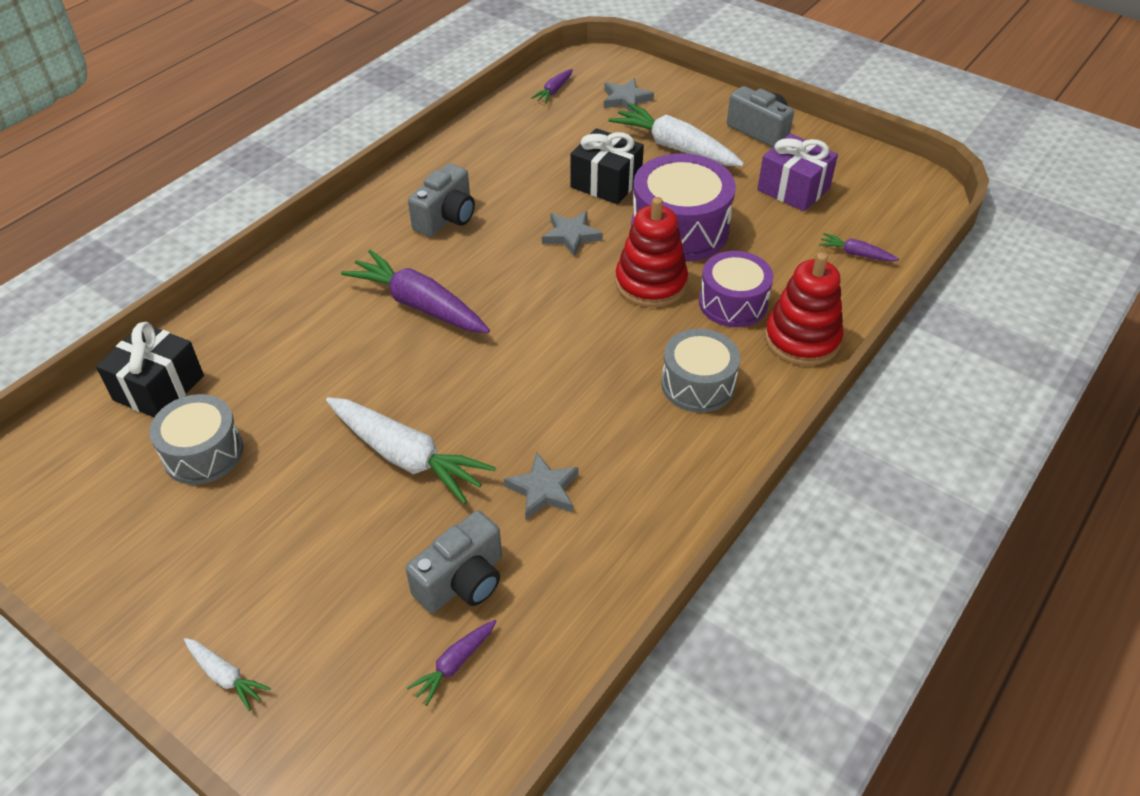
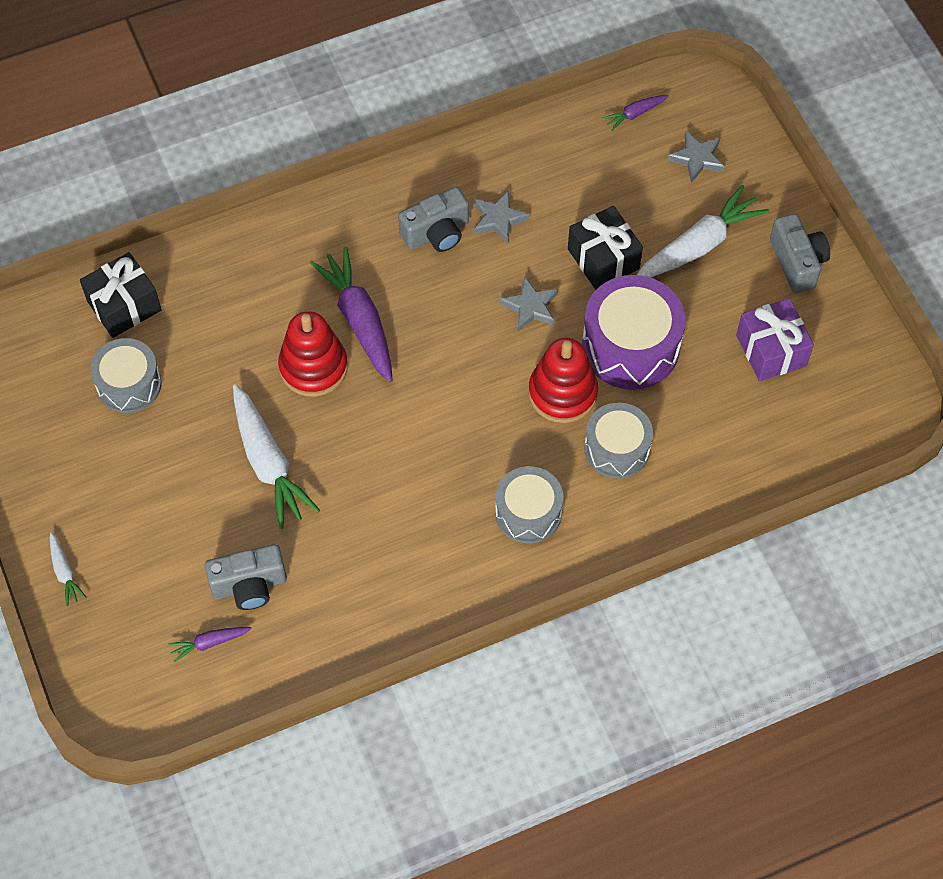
camera: 30 degrees right, 15 degrees up
(543, 490) = (349, 543): grey star -> grey star (498, 219)
(675, 147) = (699, 245): white carrot -> white carrot turned 75 degrees clockwise
(733, 303) = (617, 449): purple drum -> grey drum
(802, 339) = (646, 514): red stacking toy -> red stacking toy (313, 367)
(856, 254) = (767, 452): purple carrot -> none

